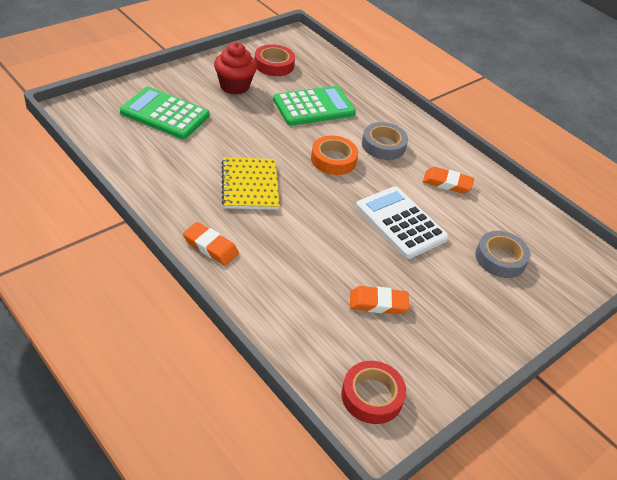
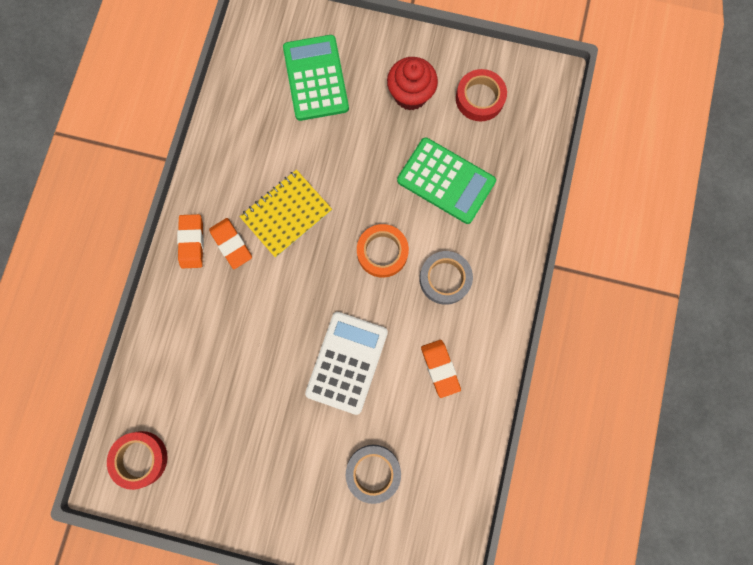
camera: 60 degrees right, 35 degrees up
(378, 303) = (235, 405): orange eraser -> orange eraser (231, 244)

